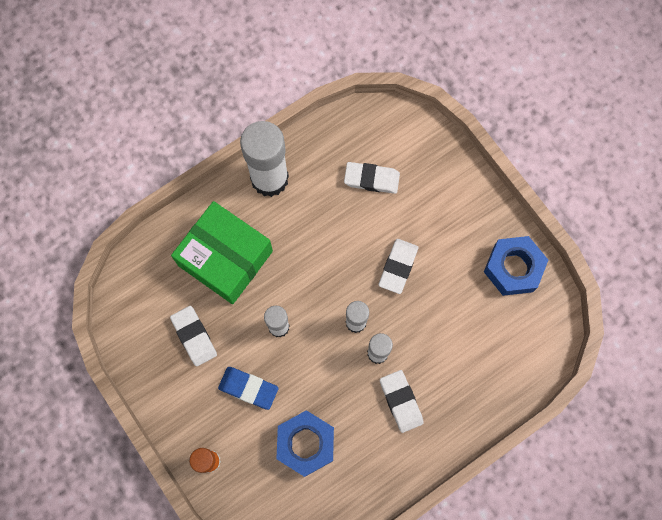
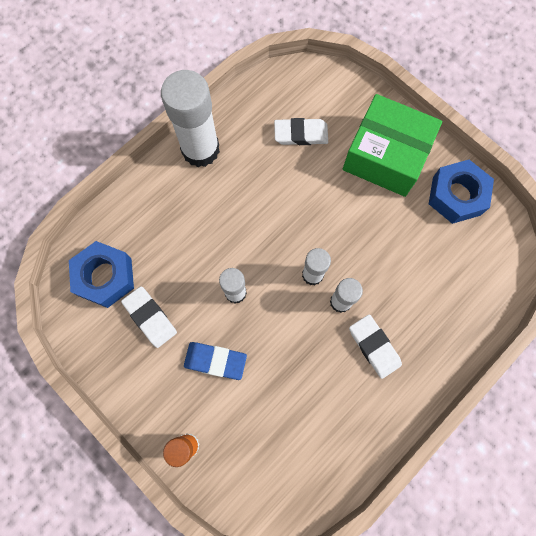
camera: 10 degrees left, 0 degrees up
(225, 258) = (169, 233): green box -> green box (385, 156)
(305, 444) = (285, 408): blue nut -> blue nut (105, 277)
(398, 267) = (343, 213): white eraser -> none

